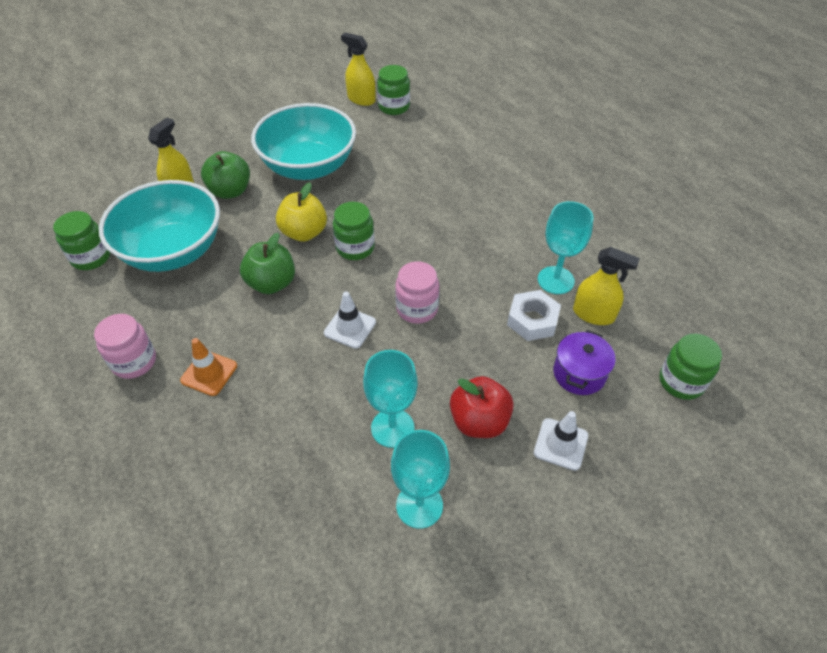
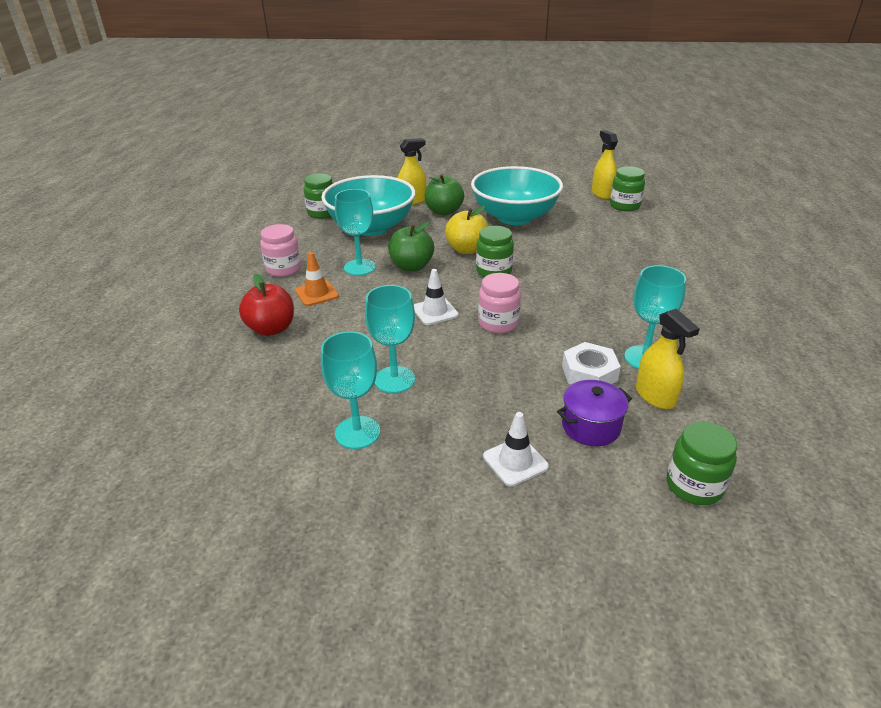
camera: 40 degrees right, 15 degrees down
(218, 313) = (359, 267): none -> turquoise goblet
(479, 421) = (464, 410): red apple -> red apple (271, 329)

